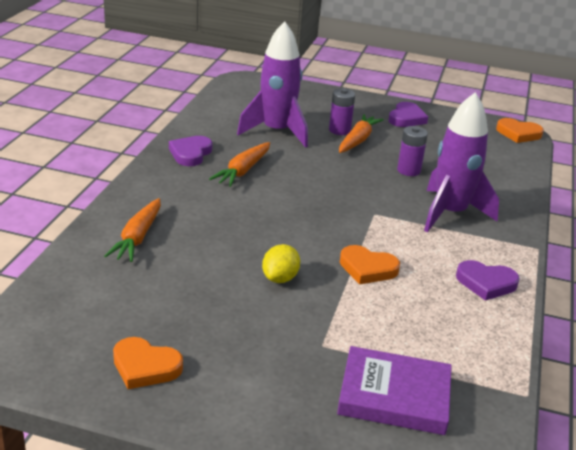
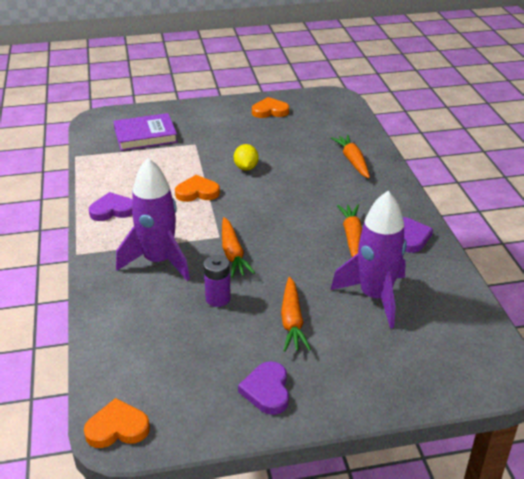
camera: 155 degrees right, 5 degrees up
(339, 130) = (321, 329): purple battery -> none
(371, 196) = (233, 253): none -> orange carrot

